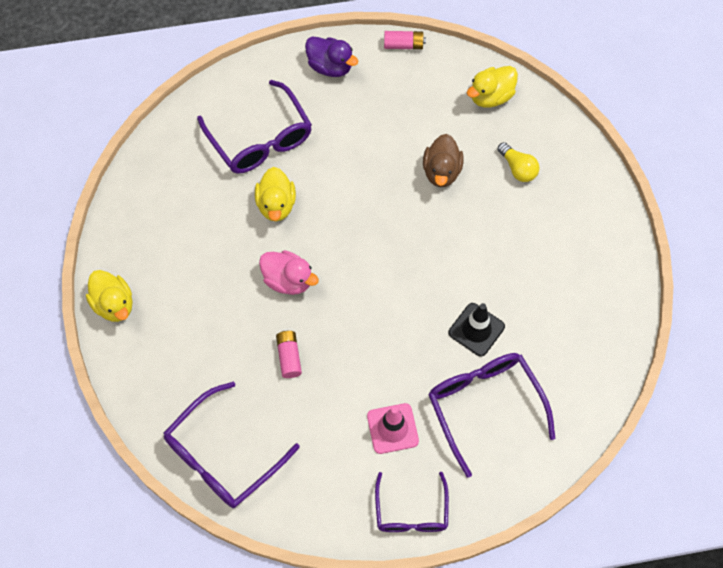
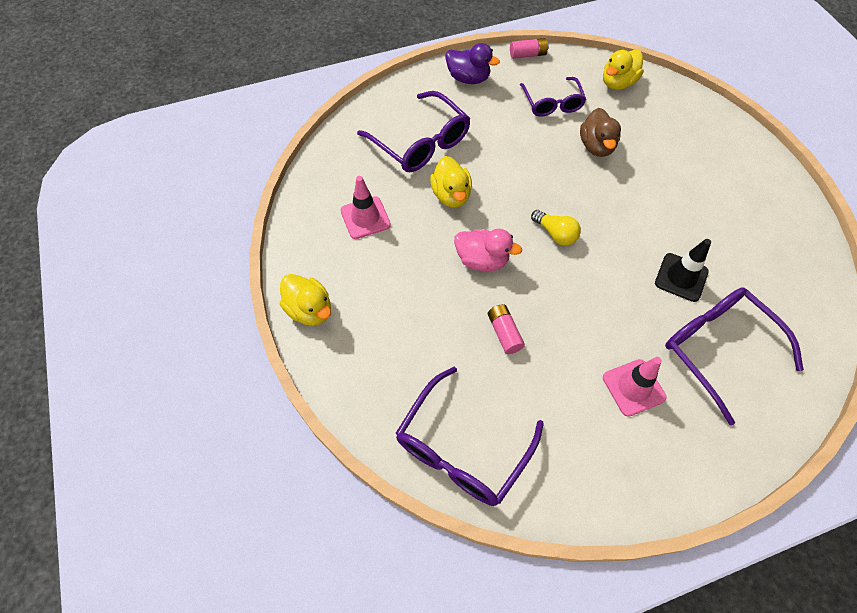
camera: 10 degrees left, 5 degrees down
(185, 216) = (365, 218): none -> pink traffic cone
(411, 512) = (685, 474): purple glasses -> purple glasses (552, 103)
(518, 168) = (664, 135): yellow light bulb -> yellow light bulb (555, 234)

